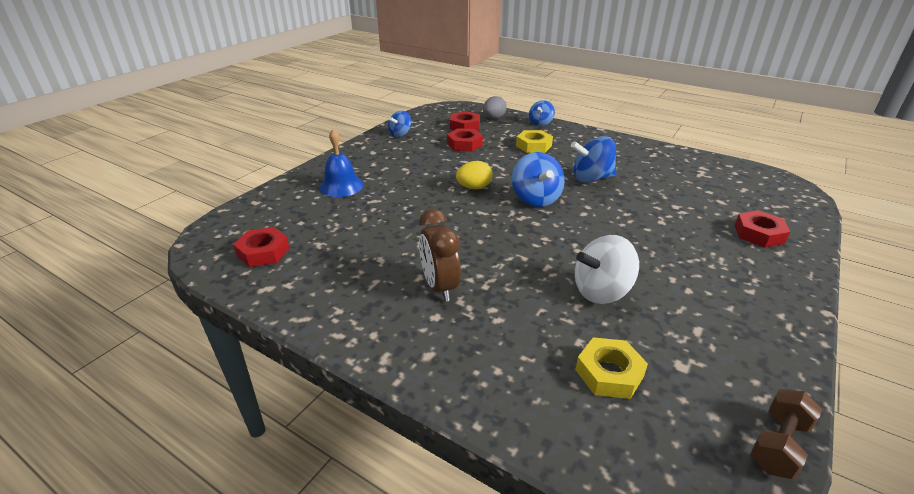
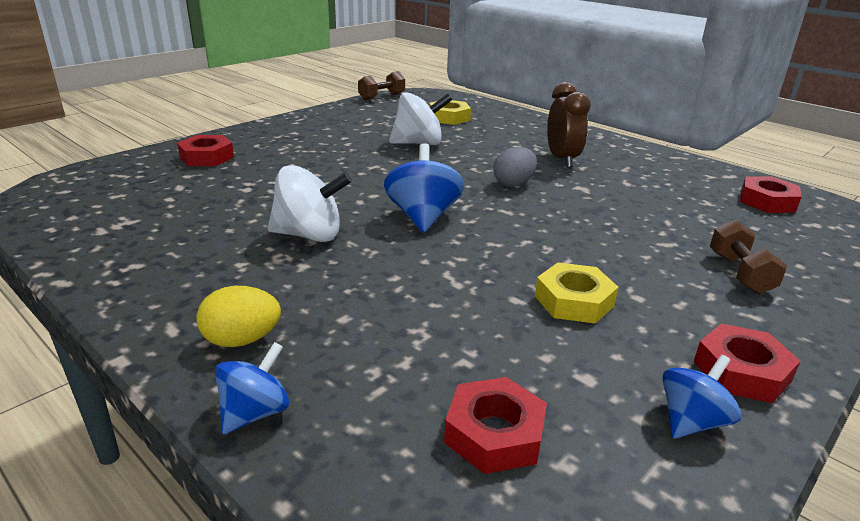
camera: 170 degrees left, 5 degrees down
(341, 186) = (739, 273): blue bell -> brown dumbbell
(464, 144) = (508, 349): red nut -> red nut (741, 371)
(474, 187) = (509, 243): yellow egg -> yellow egg (242, 340)
(493, 118) = (385, 469): grey egg -> grey egg (513, 184)
(533, 146) = (348, 320): yellow nut -> yellow nut (574, 301)
(591, 178) = (309, 235): blue spinning top -> white spinning top

